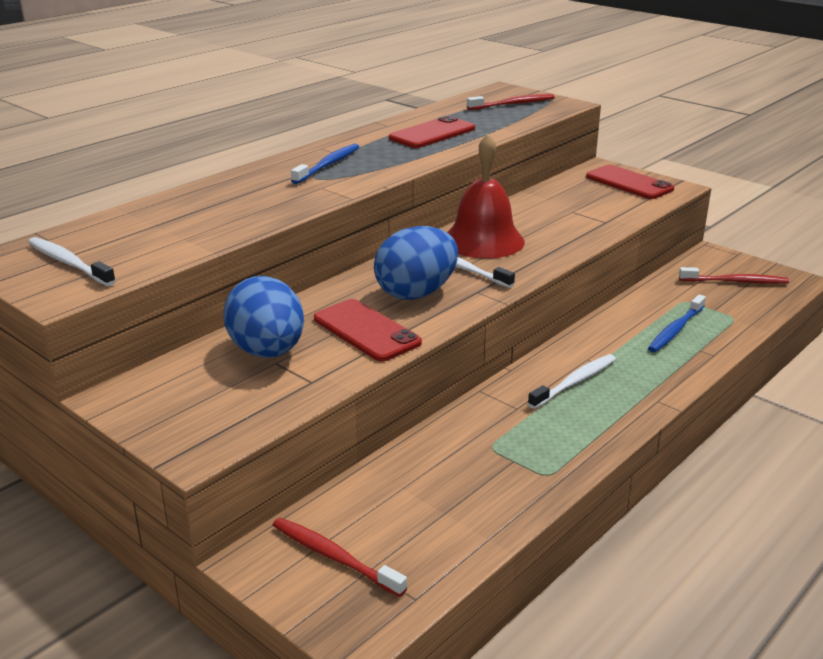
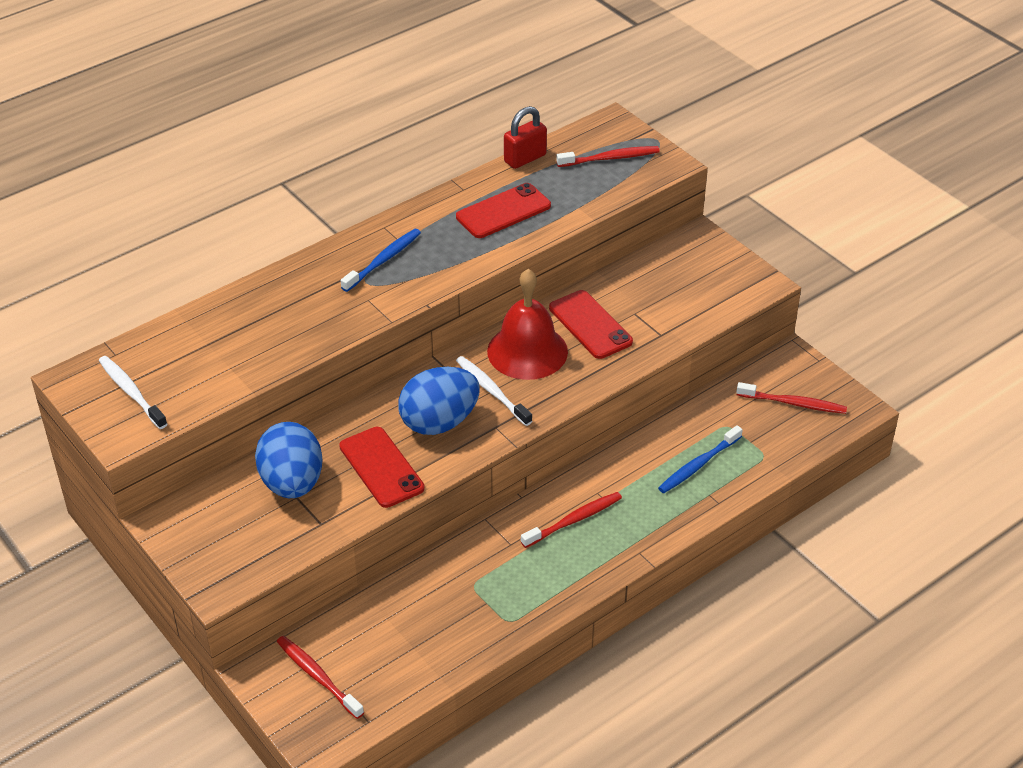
camera: 10 degrees right, 15 degrees up
(436, 108) = (525, 158): none -> red padlock
(574, 382) = (573, 520): white toothbrush -> red toothbrush
(629, 183) = (715, 270): red phone -> red phone (590, 325)

